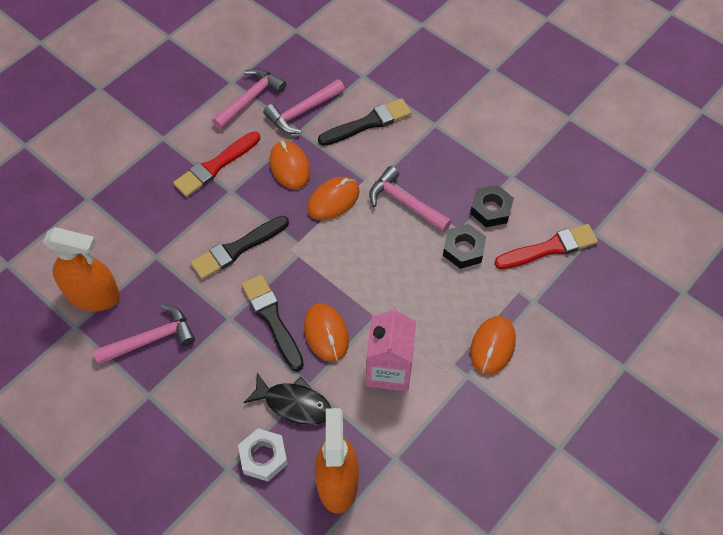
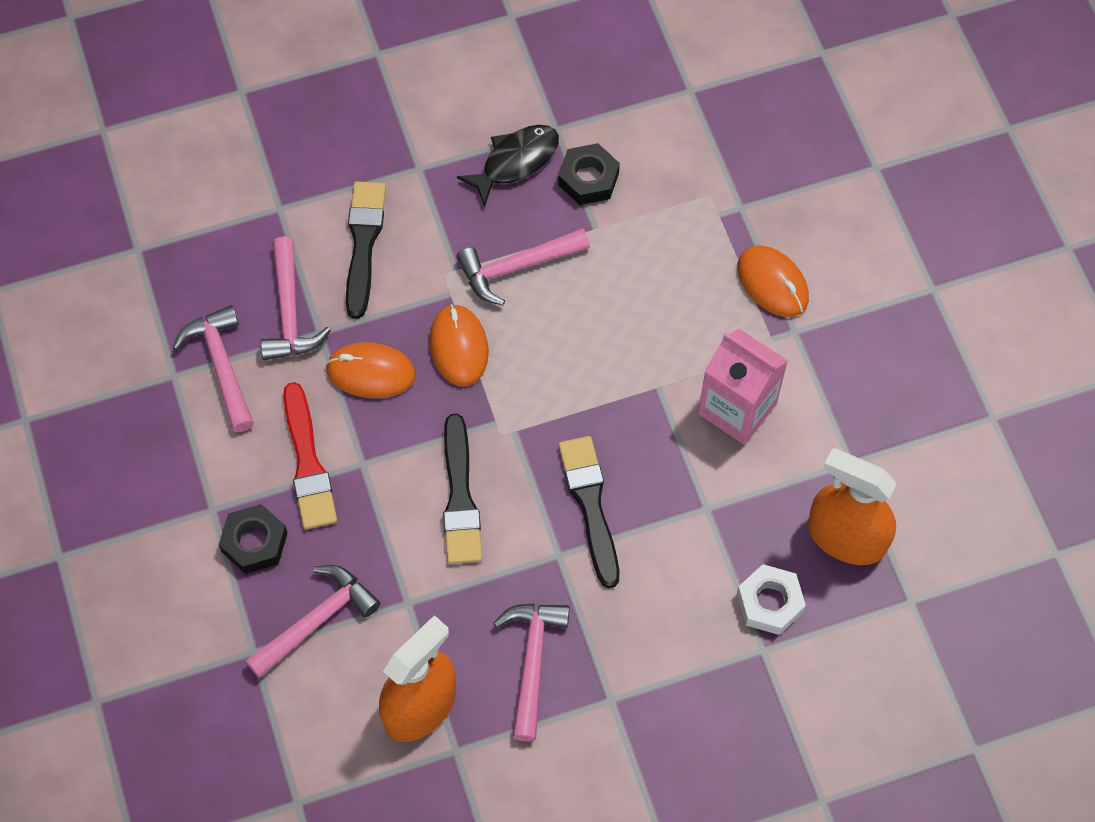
camera: 60 degrees left, 5 degrees up
(121, 218) = (317, 621): none -> pink hammer
(272, 319) = (590, 505): black brush -> black brush turned 75 degrees clockwise
(294, 403) = (720, 536): black fish -> black fish (515, 161)
(326, 333) = (648, 453): orange mouse -> none
(463, 249) = (625, 240): black nut -> black nut (254, 542)
(549, 248) = (681, 149): red brush -> none

